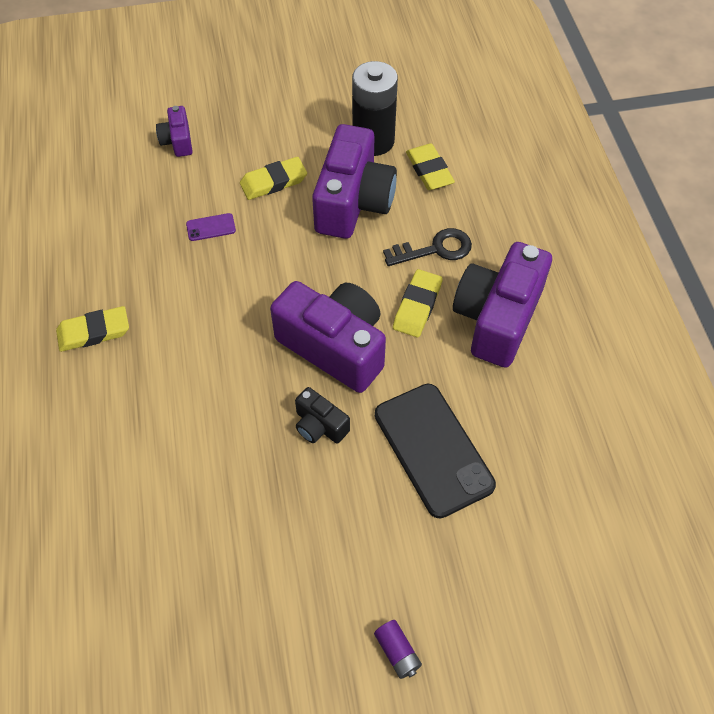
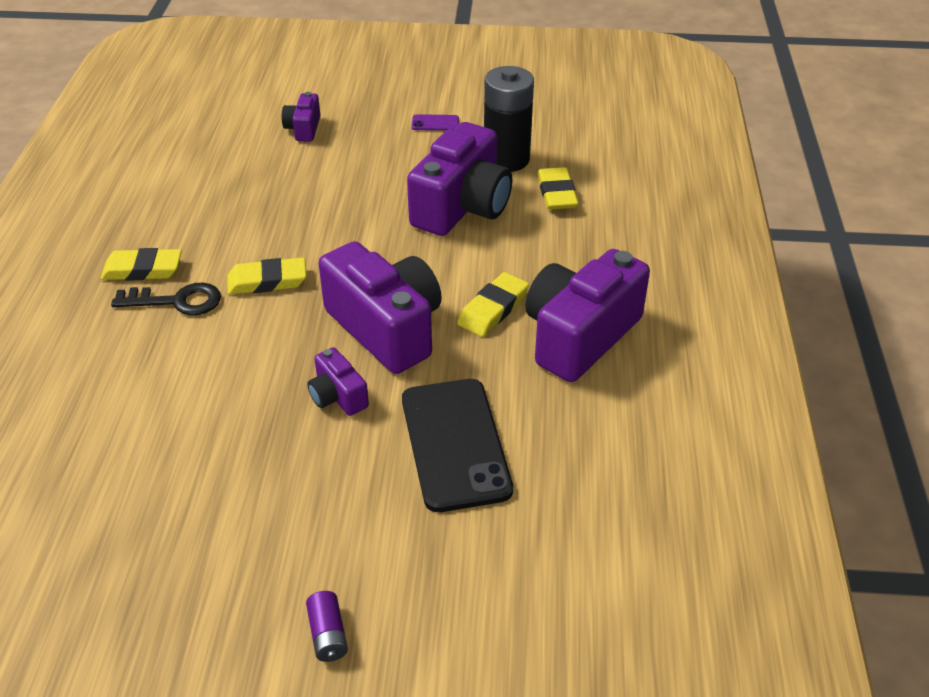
camera: 15 degrees right, 15 degrees down
(211, 227) = (303, 203): purple phone -> purple phone (435, 123)
(273, 182) = (385, 176): yellow eraser -> yellow eraser (267, 281)
(319, 426) = (337, 396): black camera -> purple camera
(435, 249) = (534, 262): black key -> black key (177, 301)

